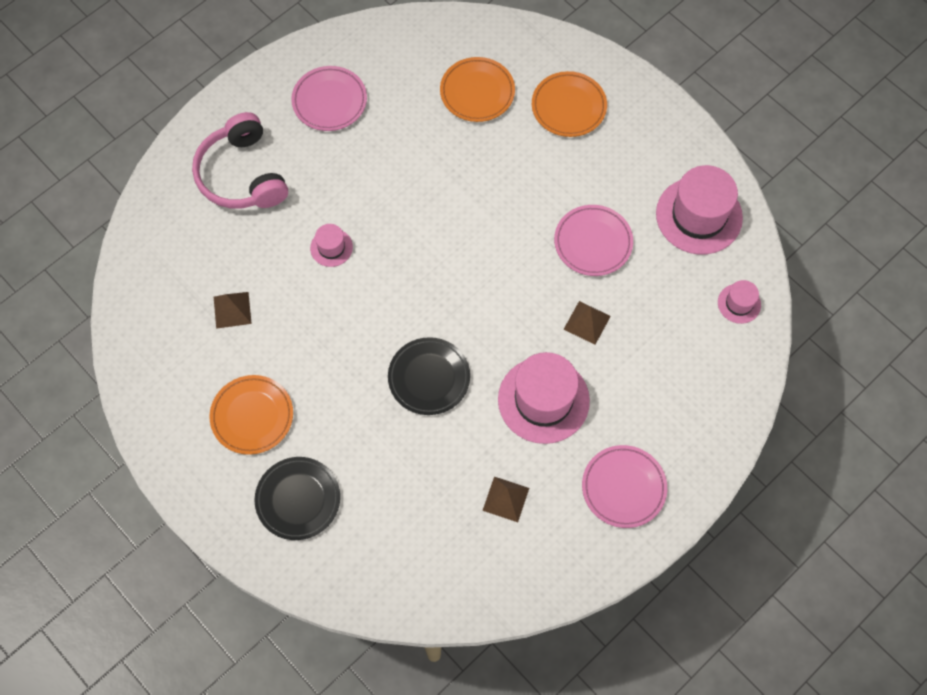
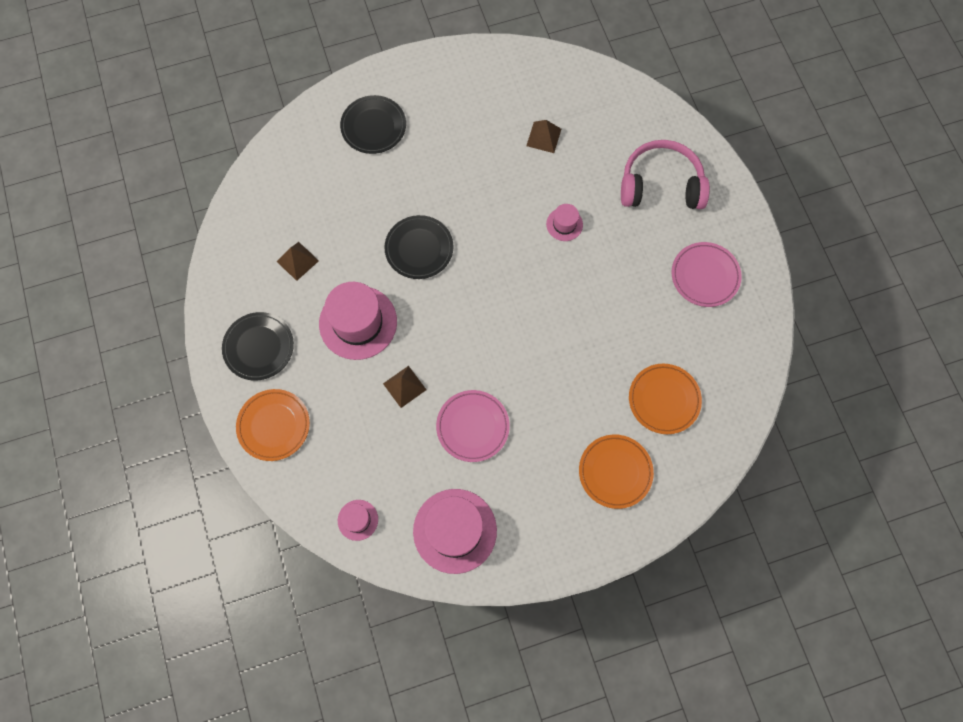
camera: 115 degrees right, 5 degrees up
(252, 416) = (451, 120): orange plate -> orange plate (274, 425)
(623, 487) = (259, 347): pink plate -> black plate

